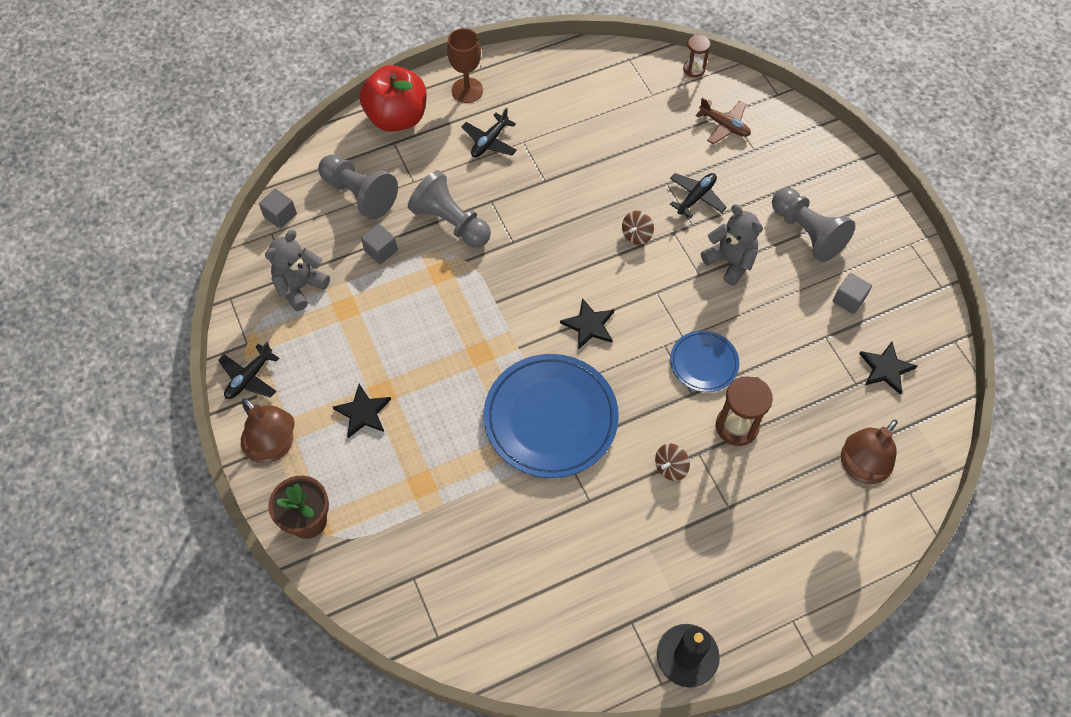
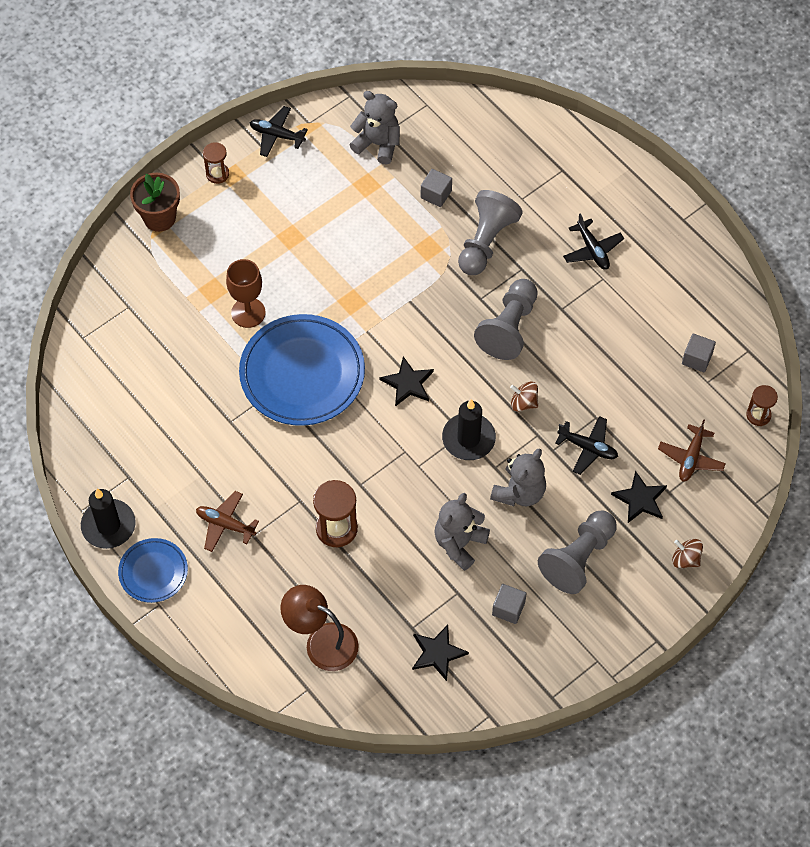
camera: 75 degrees right, 0 degrees up
(274, 447) = (217, 174): brown lamp -> brown hourglass
(280, 215) = (448, 105): grey cube -> grey cube (697, 359)
(359, 194) = (492, 159): grey pawn -> grey pawn (509, 328)
(363, 412) = (267, 228): black star -> black star (640, 499)
(397, 118) = (593, 164): red apple -> none
(467, 90) = (650, 214): brown goblet -> brown goblet (248, 313)
(489, 141) = (592, 250): black plane -> black plane turned 135 degrees counterclockwise
(663, 288) = (468, 438): none -> black candle
(670, 467) = (279, 480): brown spinning top -> brown spinning top (685, 559)
(704, 363) = (396, 489): blue plate -> blue plate (153, 572)
(710, 532) = (225, 524): none -> brown plane
(774, 323) = (459, 543): none -> grey teddy bear

